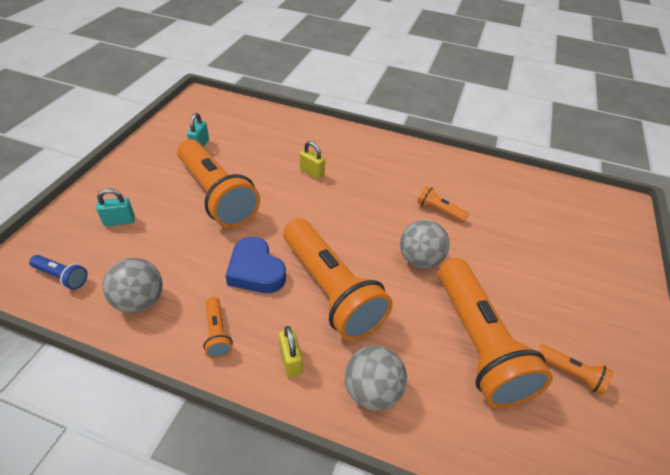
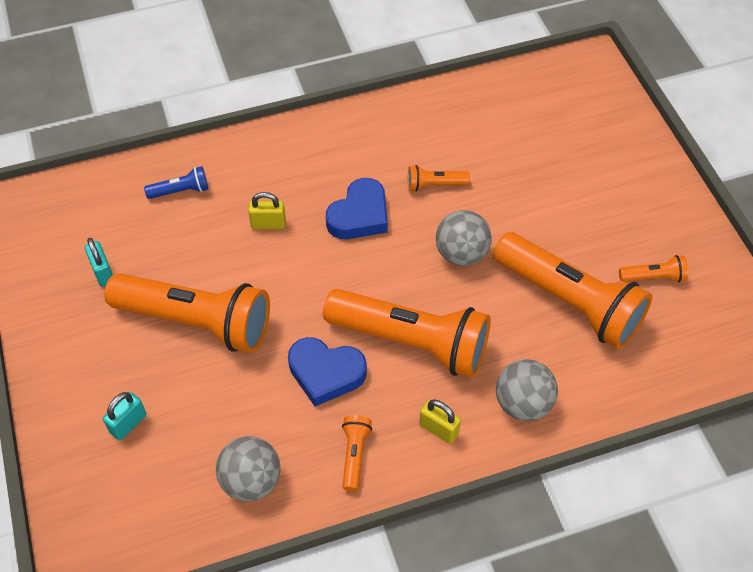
camera: 35 degrees left, 10 degrees up
(62, 277) = (145, 518): blue flashlight -> blue flashlight (181, 191)
(217, 333) = (354, 454): orange flashlight -> orange flashlight turned 120 degrees counterclockwise
(371, 199) = (359, 215): none -> blue heart

